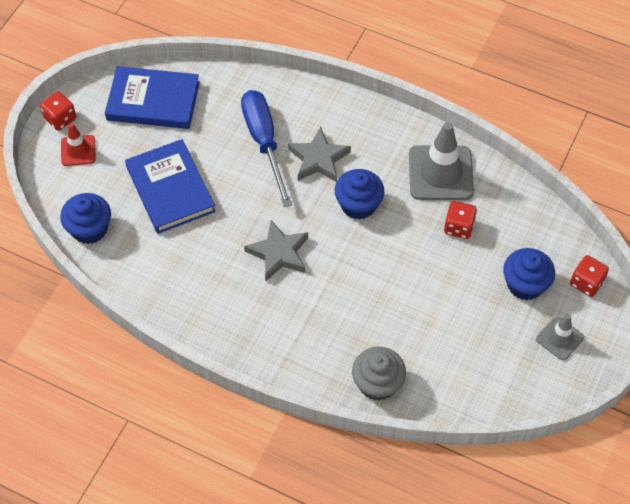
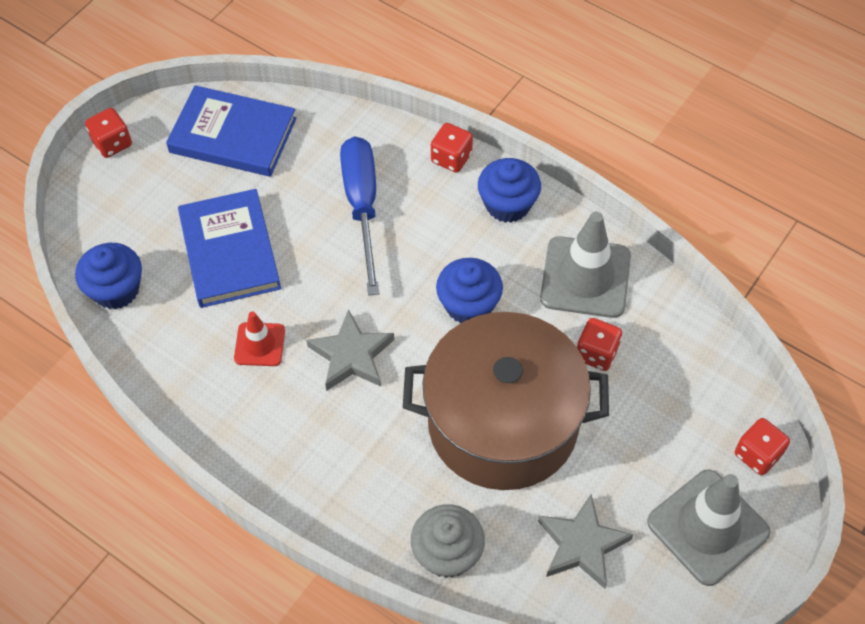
camera: 10 degrees right, 0 degrees up
(78, 150) = (125, 186): red traffic cone -> red traffic cone (259, 344)
(318, 159) = (428, 237): grey star -> grey star (582, 544)
(324, 97) = (451, 158): none -> red dice
(400, 286) = (503, 423): none -> brown pot
(525, 284) = (672, 444): blue cupcake -> blue cupcake (507, 204)
(559, 338) = (708, 527): grey traffic cone -> grey traffic cone, size x1.83

